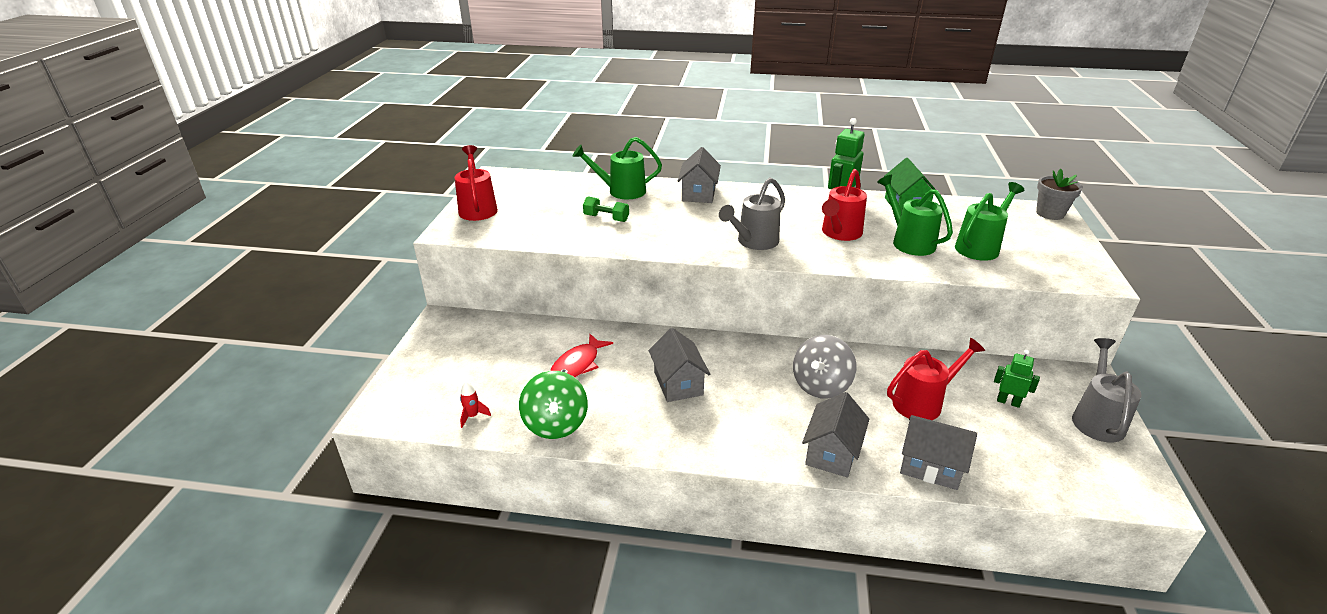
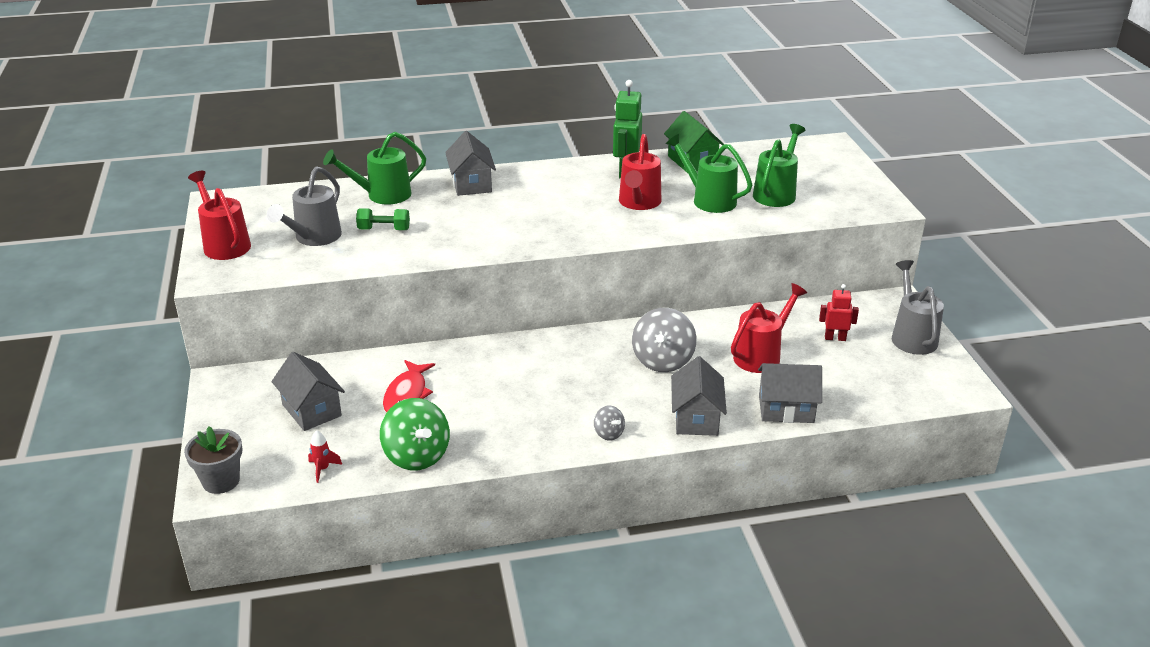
camera: 20 degrees left, 0 degrees up
(678, 383) = (522, 389): grey house -> grey house (311, 410)
(738, 447) = (608, 434): none -> grey spinning top
(753, 242) = (556, 228): grey watering can -> grey watering can (313, 238)
(1008, 402) = (835, 338): green robot -> red robot
(1050, 213) = (829, 147): grey flower pot -> grey flower pot (221, 481)

